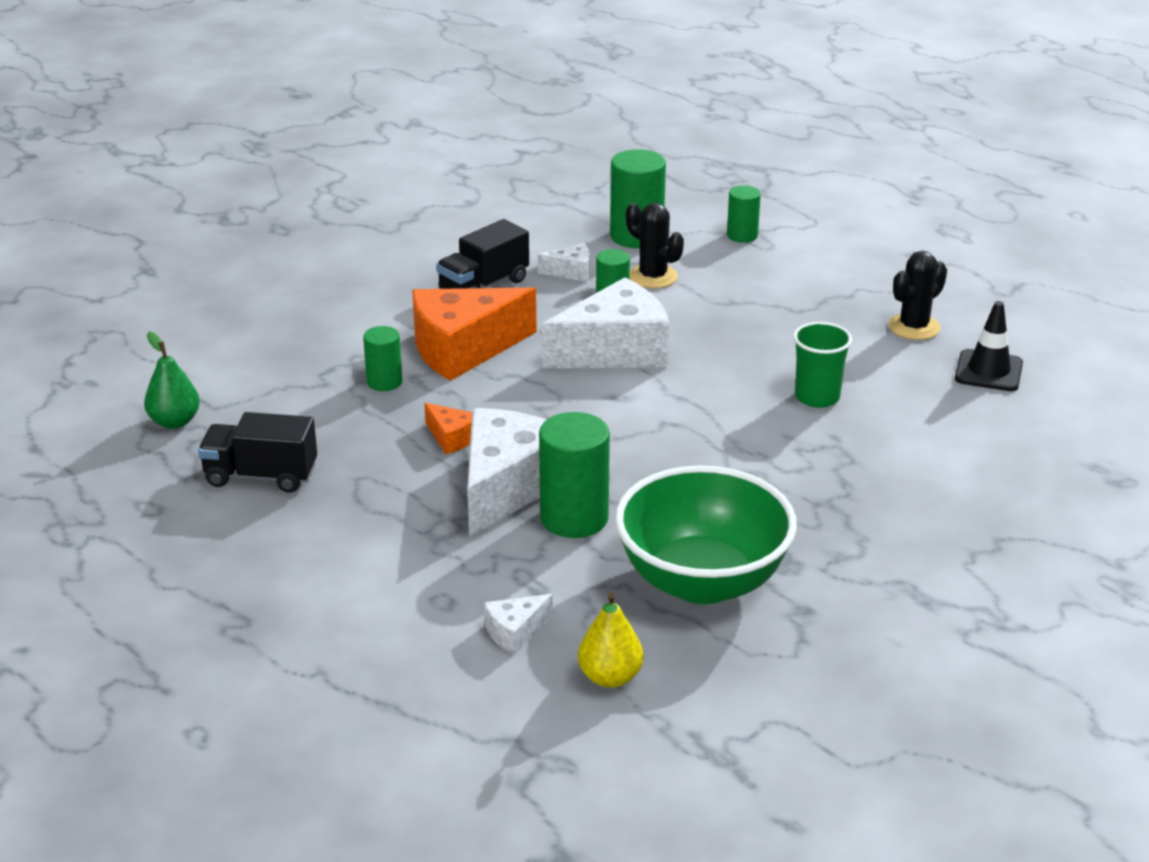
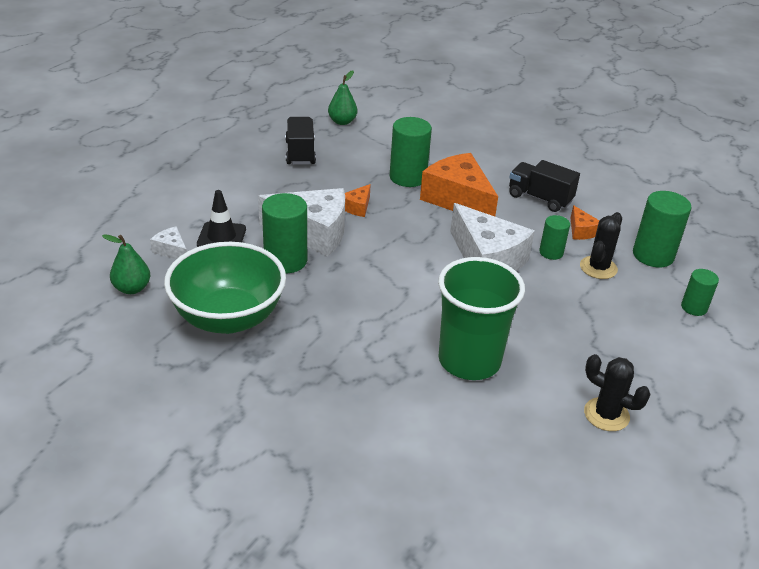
camera: 75 degrees right, 5 degrees up
(384, 382) = (408, 177): green cylinder -> green cylinder, size x1.72
(571, 272) = (581, 231): white cheese -> orange cheese
(610, 677) = (132, 288): yellow pear -> green pear
(817, 397) = (469, 360): green cup -> green cup, size x1.80
(988, 371) = (557, 465): black traffic cone -> black traffic cone (221, 237)

